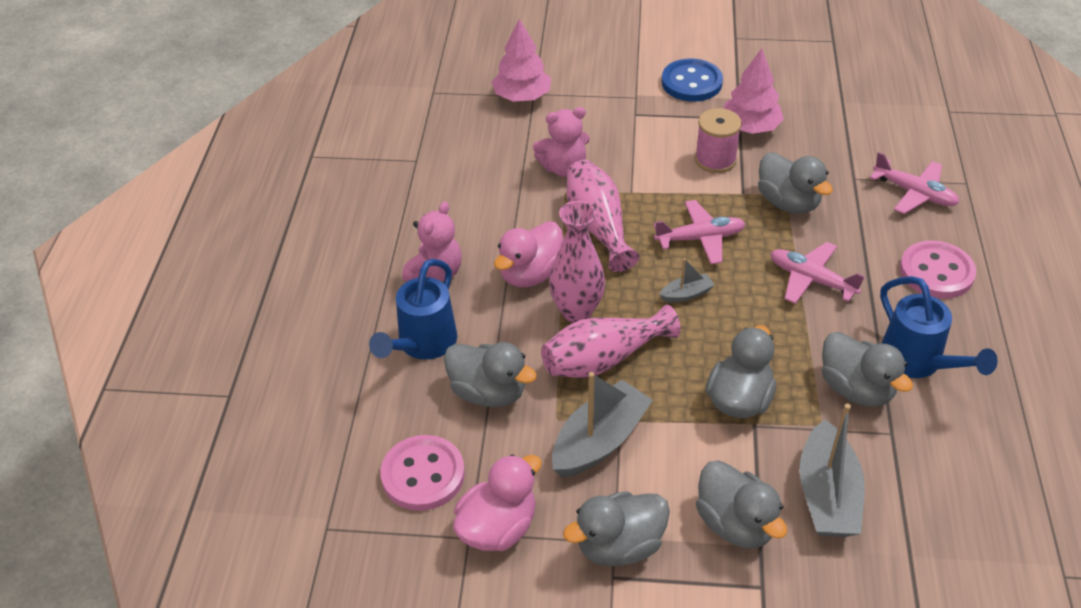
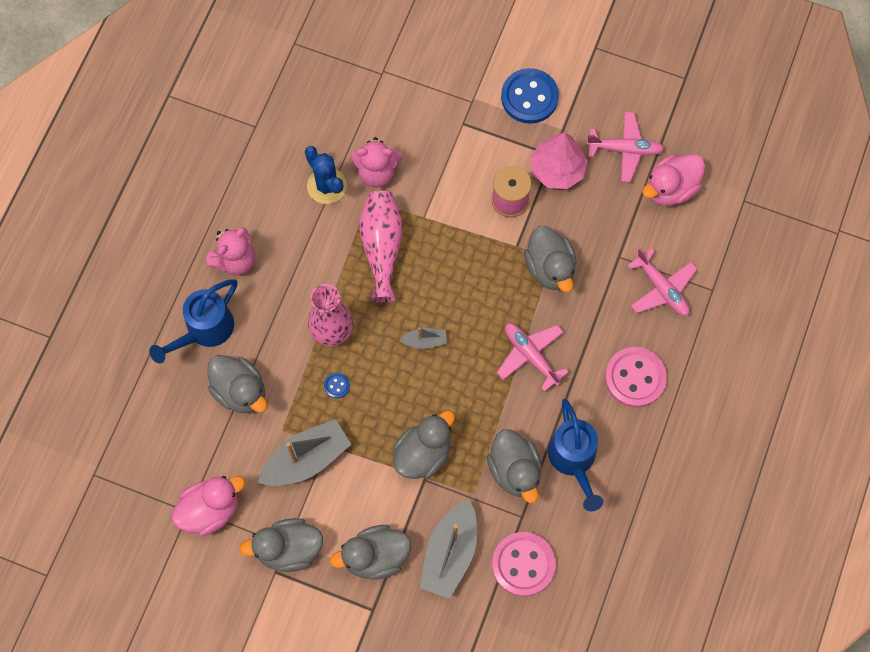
camera: 15 degrees right, 25 degrees up
(423, 475) = (171, 450): pink button -> pink button (523, 564)
(514, 190) = (327, 186): none -> blue cactus
(522, 97) = (371, 72): pink tree -> none
(531, 274) = (310, 284): pink duck -> pink duck (670, 189)
(604, 359) = (337, 386): pink vase -> blue button
(700, 238) = (460, 286): pink plane -> pink plane (625, 150)
(735, 524) = (375, 556): grey duck -> grey duck turned 90 degrees clockwise

